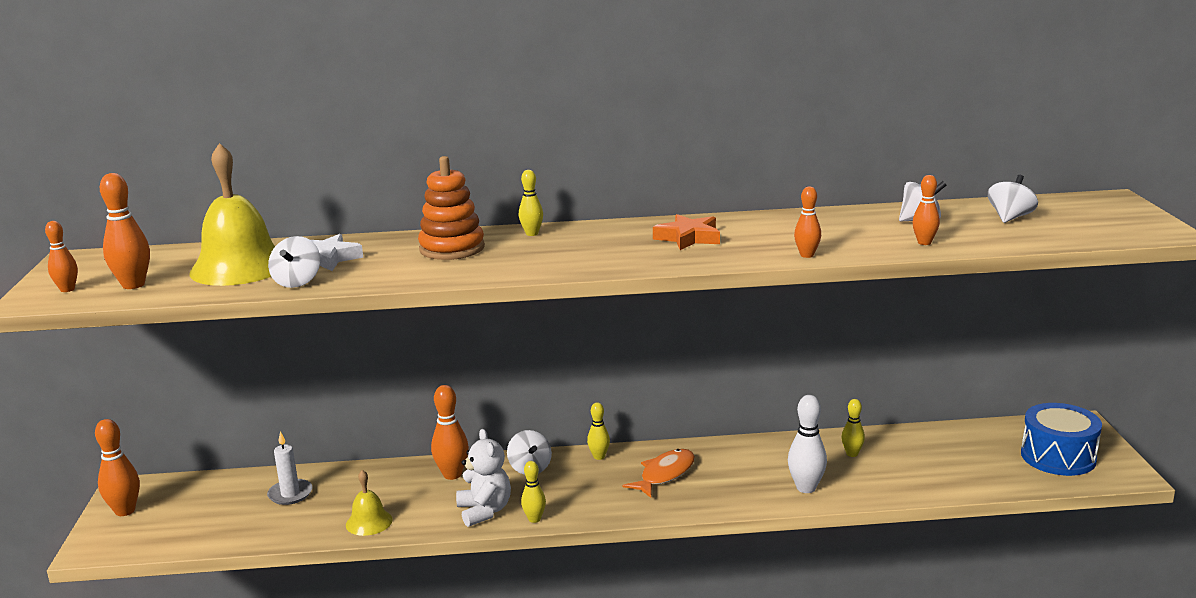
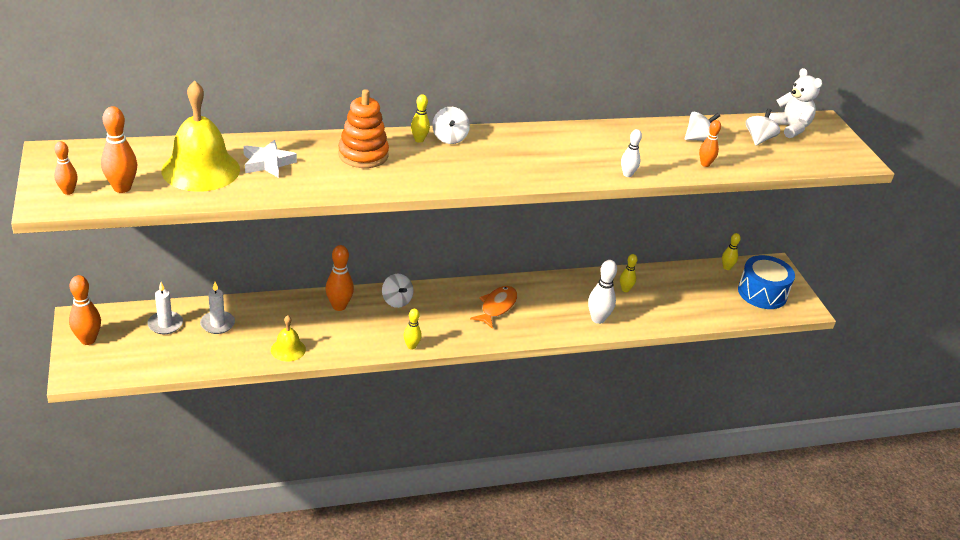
camera: 15 degrees left, 15 degrees up
(226, 494) = (165, 324): none -> white candle
(297, 282) = (256, 189): white spinning top -> white spinning top (449, 138)
(484, 511) = (373, 339): white teddy bear -> white teddy bear (790, 128)
(599, 457) = (445, 290): yellow bowling pin -> yellow bowling pin (726, 267)
(688, 238) = (538, 151): orange star -> none
(807, 255) = (627, 174): orange bowling pin -> white bowling pin

